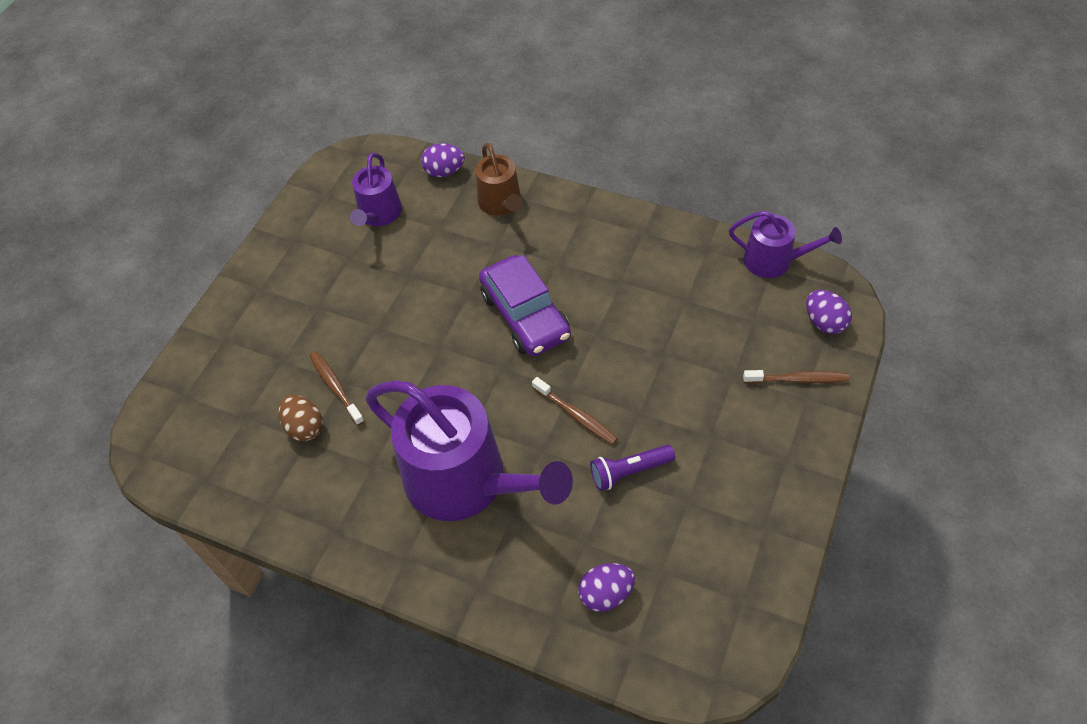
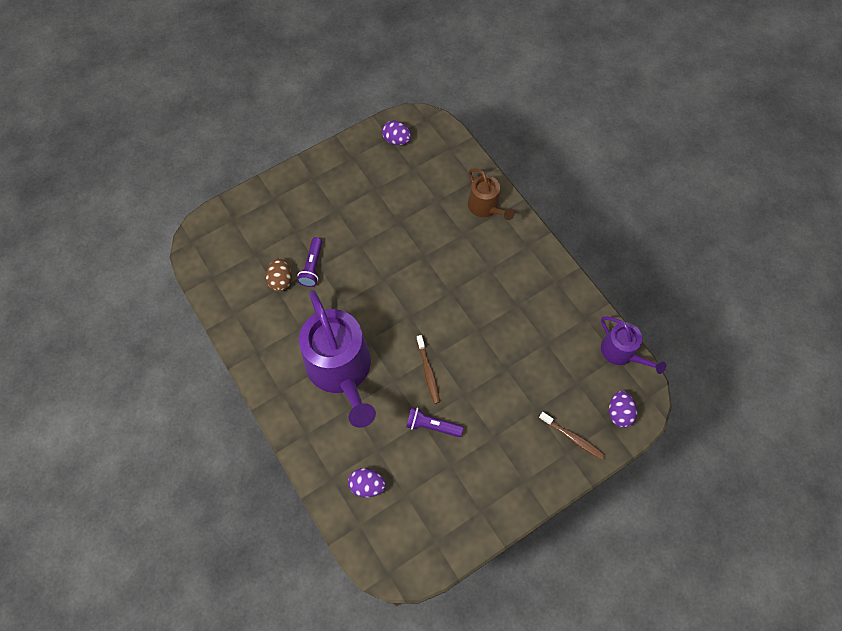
camera: 30 degrees right, 10 degrees up
(335, 387) = (312, 267): brown toothbrush -> purple flashlight
(379, 214) = (410, 170): purple watering can -> none
(444, 171) = (468, 164): purple egg -> purple egg (396, 140)
(501, 203) = (486, 207): brown watering can -> brown watering can turned 45 degrees counterclockwise
(525, 315) = (446, 291): purple car -> none

